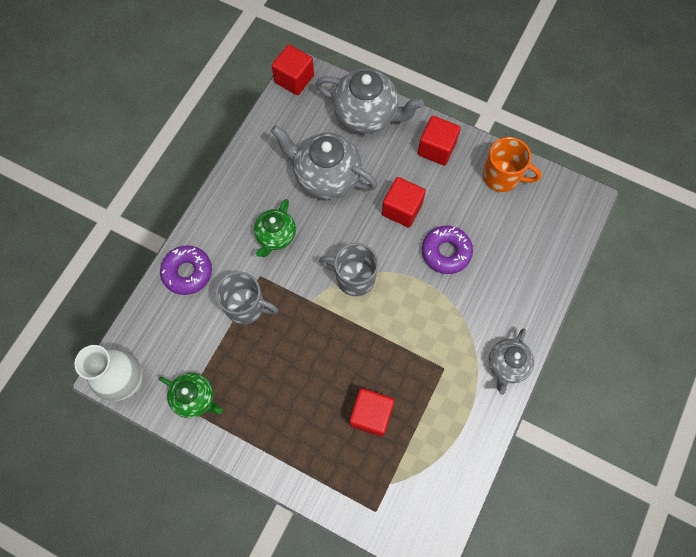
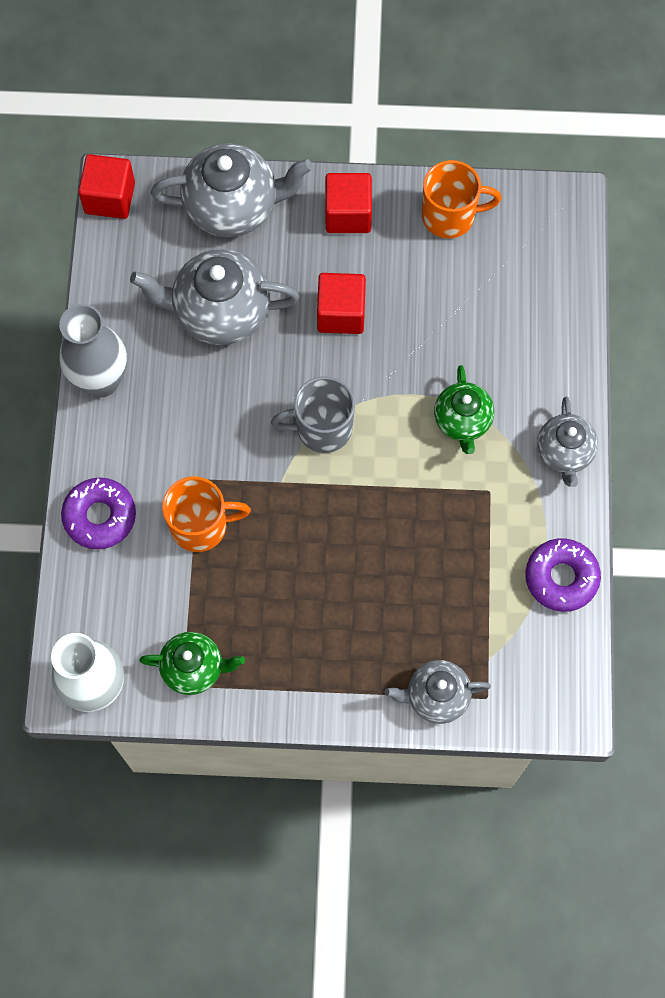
camera: 25 degrees left, 0 degrees up
(232, 187) = (101, 381): none -> grey vase
(246, 306) = (200, 526): grey mug -> orange mug
(275, 236) = (193, 419): green teapot -> green teapot (462, 421)
(341, 493) = (436, 696): none -> grey teapot
(371, 415) = (426, 588): red cube -> none
(446, 252) = (424, 345): purple donut -> purple donut (561, 578)

